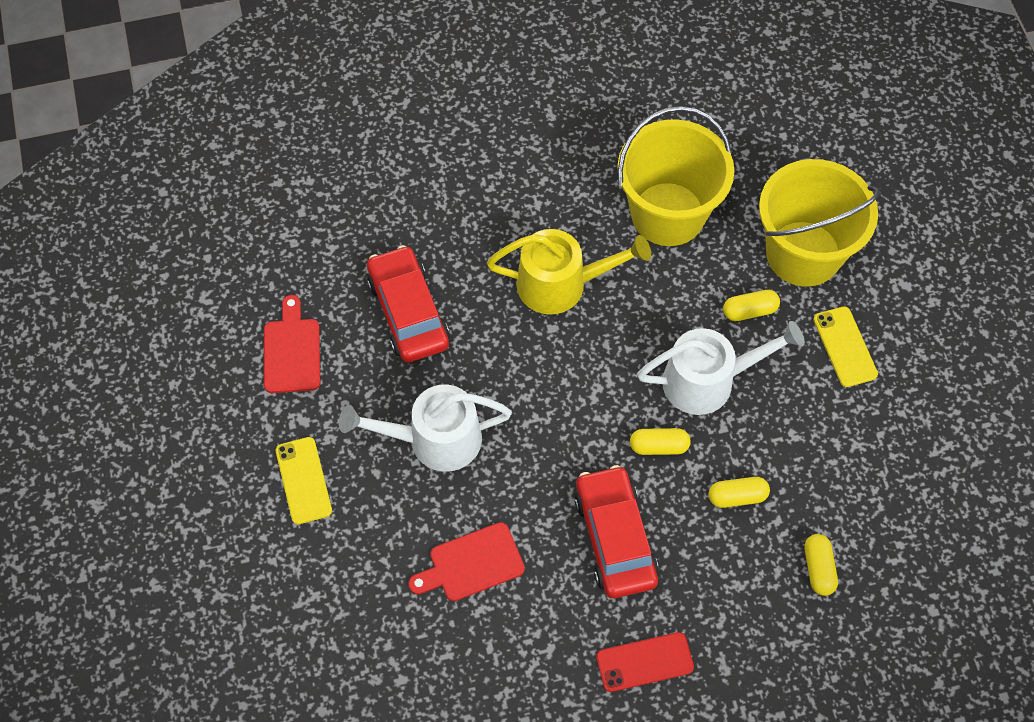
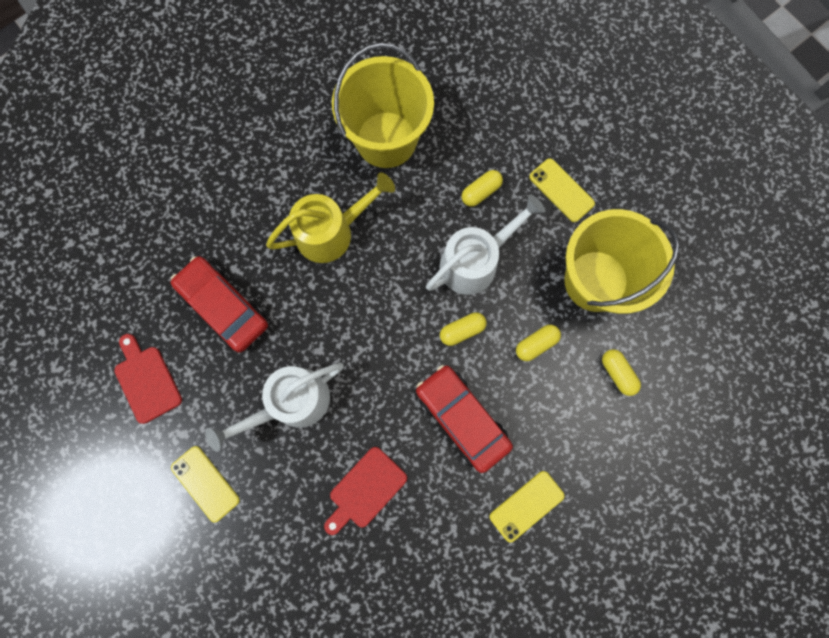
camera: 25 degrees left, 15 degrees up
(644, 662) = (526, 506): red phone -> yellow phone
(803, 253) = (499, 129): yellow bucket -> yellow bucket (596, 281)

